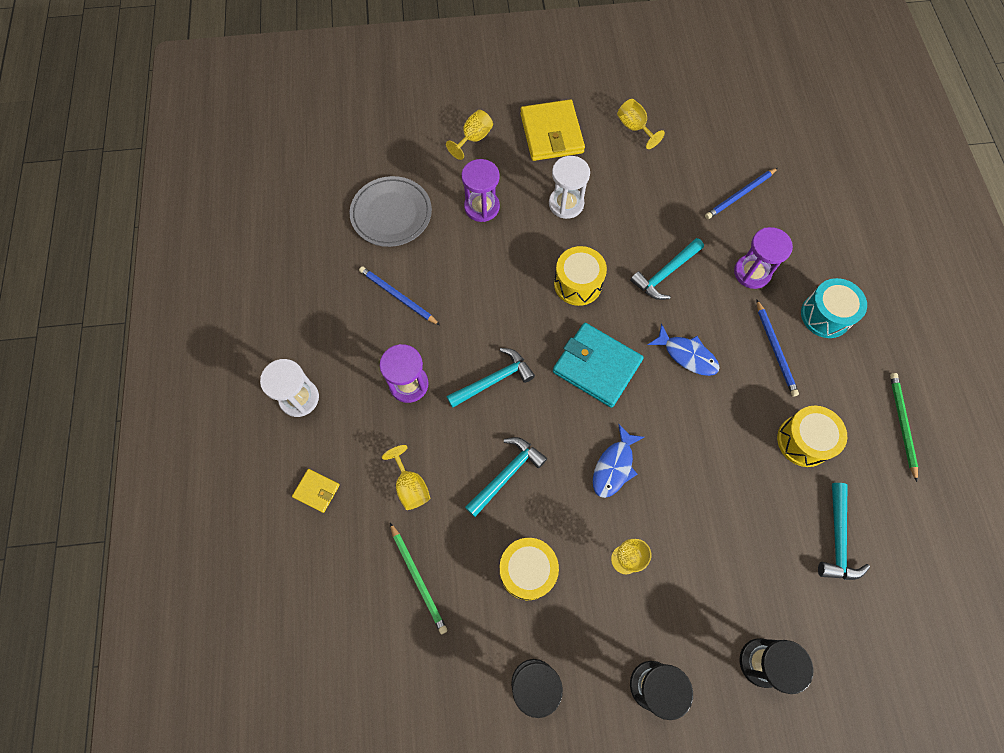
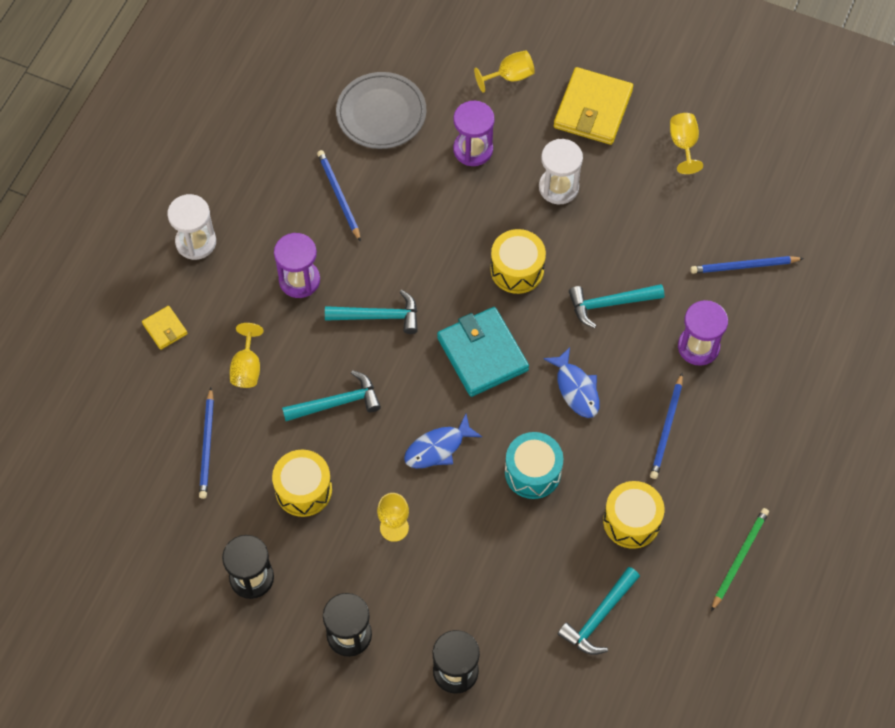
camera: 30 degrees right, 5 degrees down
(418, 579) = (207, 445): green pencil -> blue pencil
(825, 315) = (742, 424): turquoise drum -> turquoise drum (533, 472)

